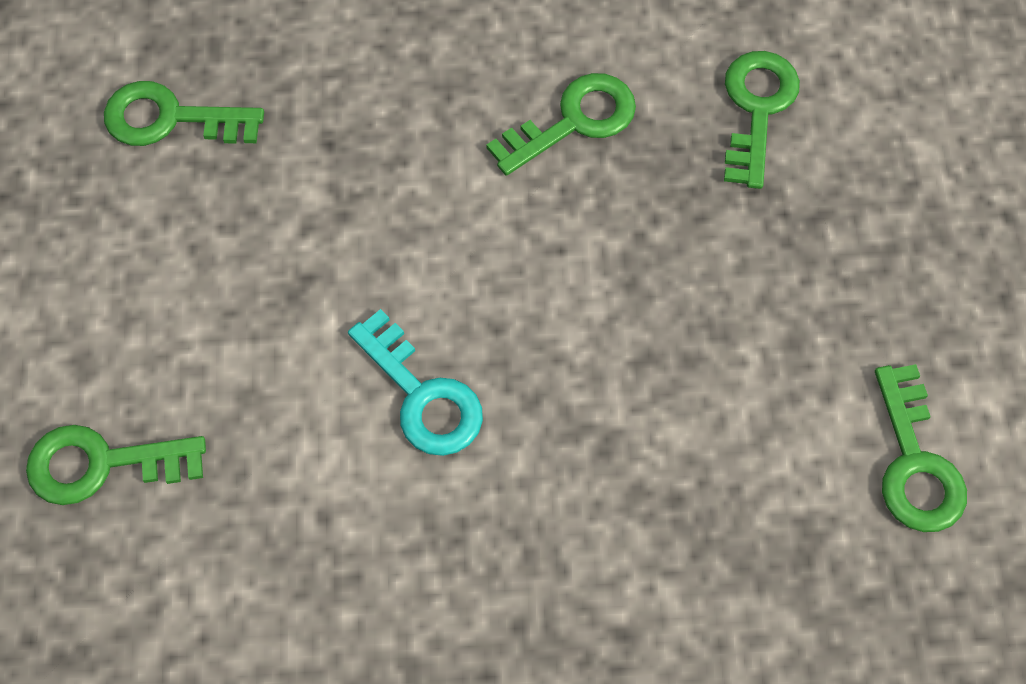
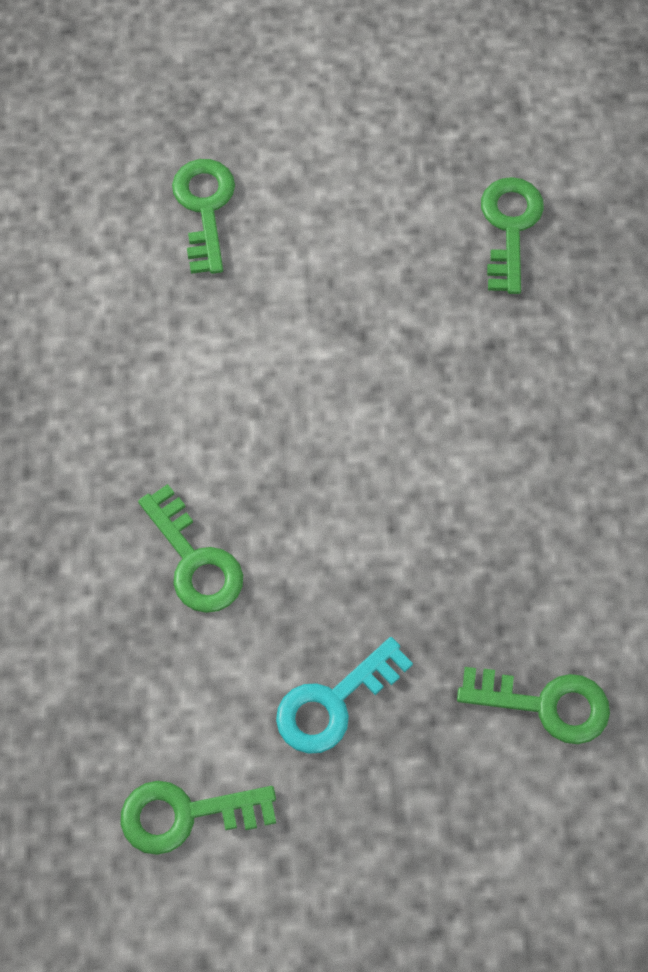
camera: 90 degrees right, 0 degrees up
(422, 395) = (256, 423): turquoise key -> turquoise key (333, 703)
(573, 121) = (523, 541): green key -> green key (195, 560)

